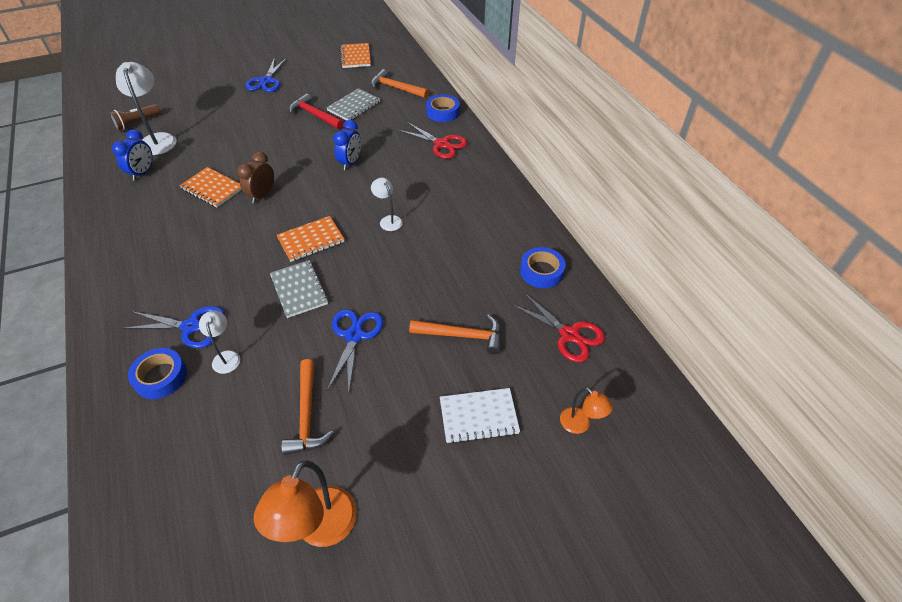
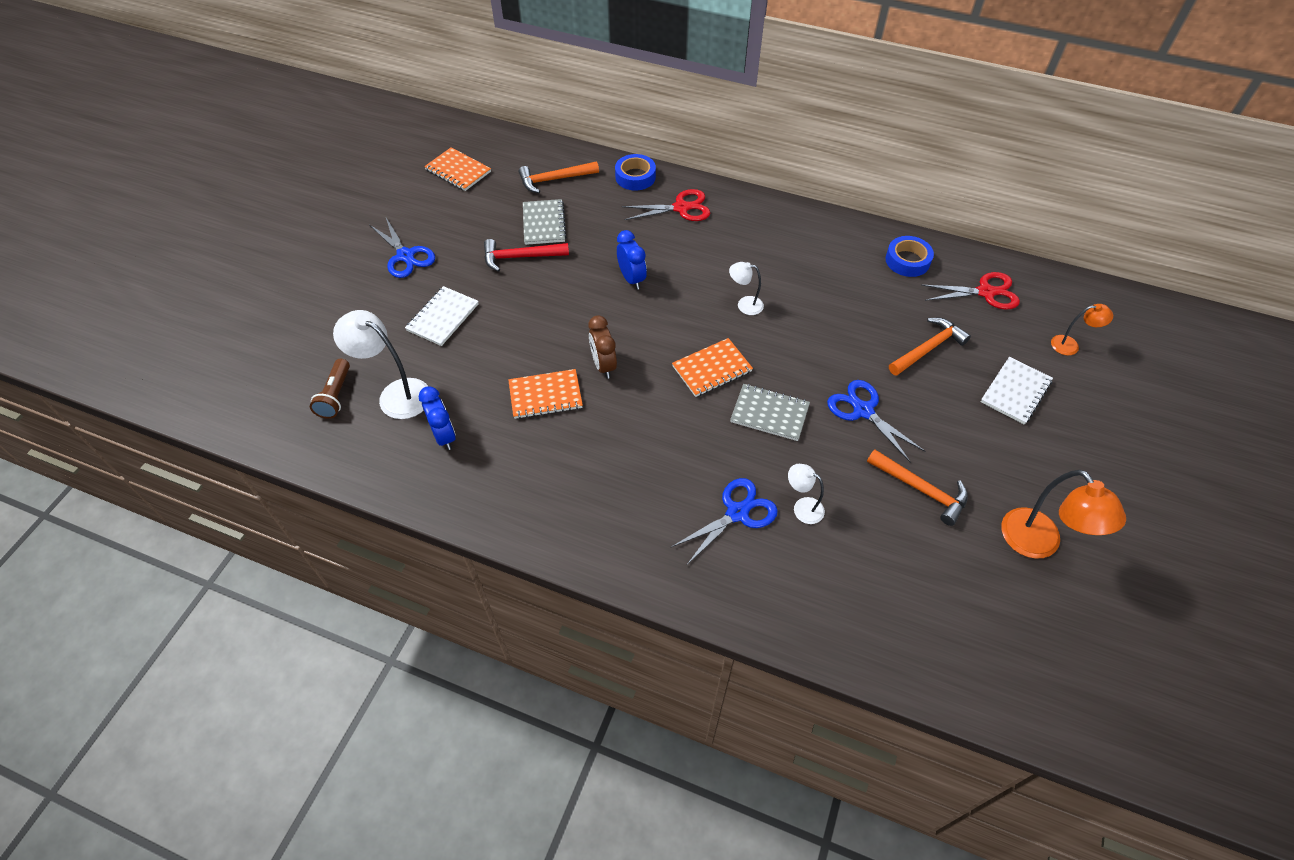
camera: 45 degrees left, 5 degrees up
(160, 377) = (781, 566): blue tape -> none
(233, 119) = (443, 317): none -> white notebook
(311, 240) = (712, 369): orange notebook -> orange notebook turned 45 degrees clockwise

